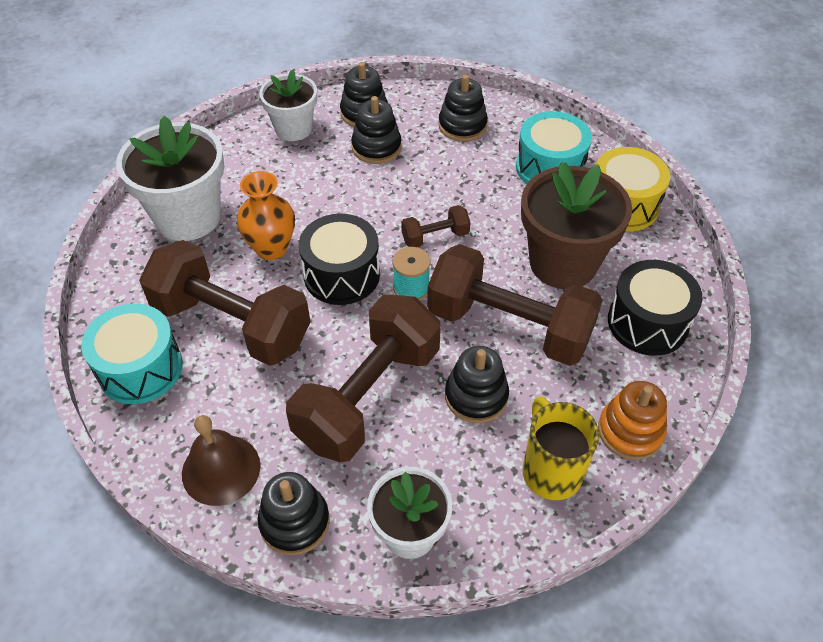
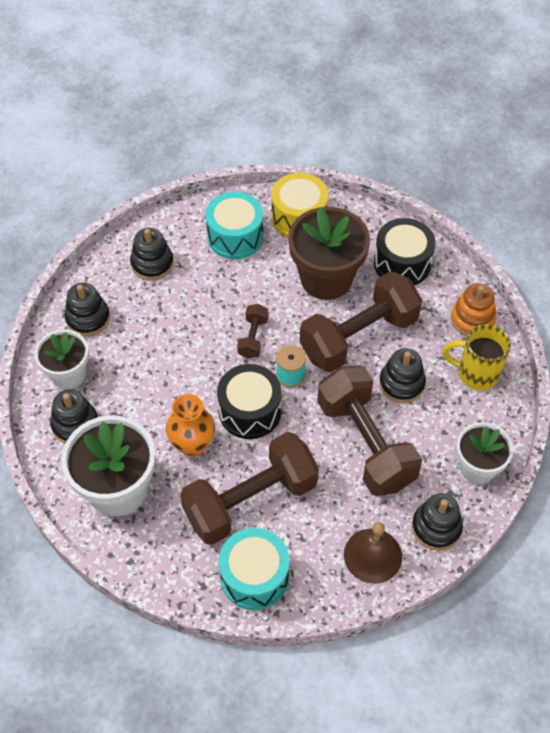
camera: 60 degrees left, 5 degrees up
(376, 147) = (134, 329): black stacking toy -> black stacking toy (75, 424)

